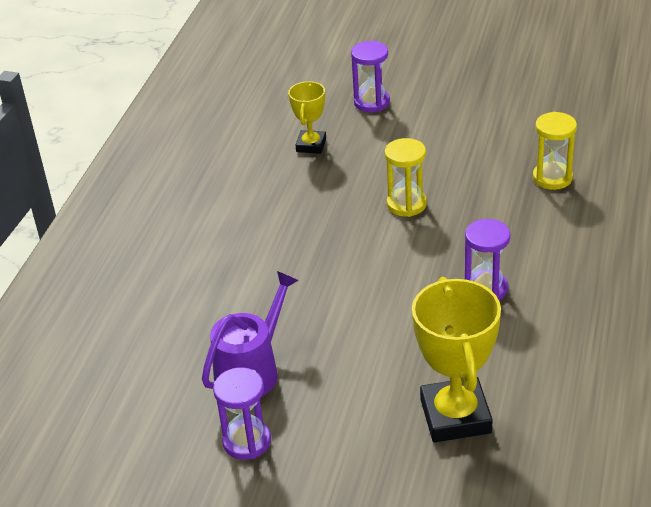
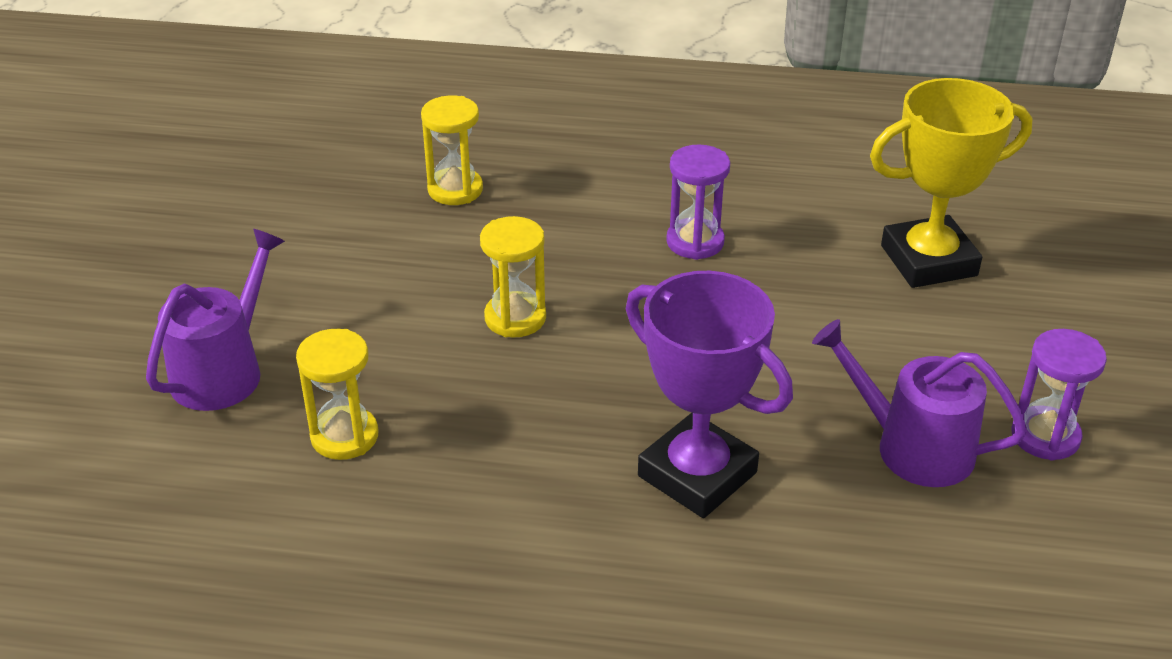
camera: 100 degrees left, 0 degrees up
(251, 273) = (697, 474): none -> purple trophy
(311, 145) = (344, 436): yellow trophy -> yellow hourglass
(371, 102) = (223, 371): purple hourglass -> purple watering can

